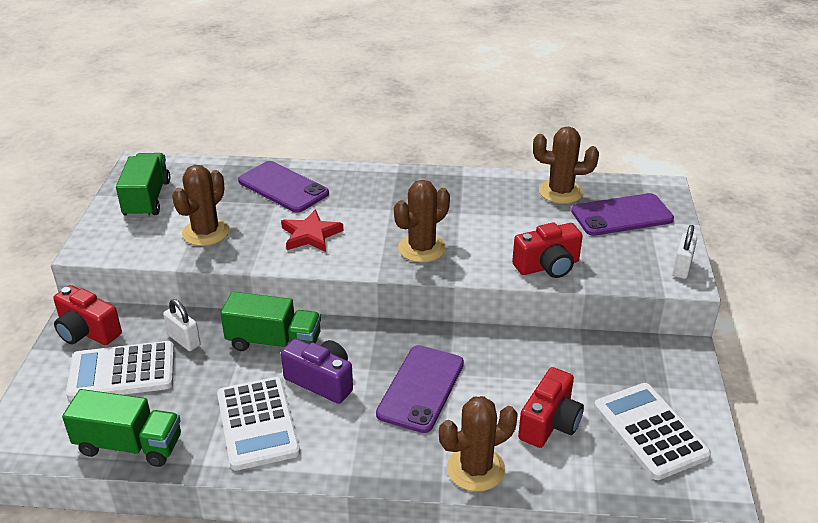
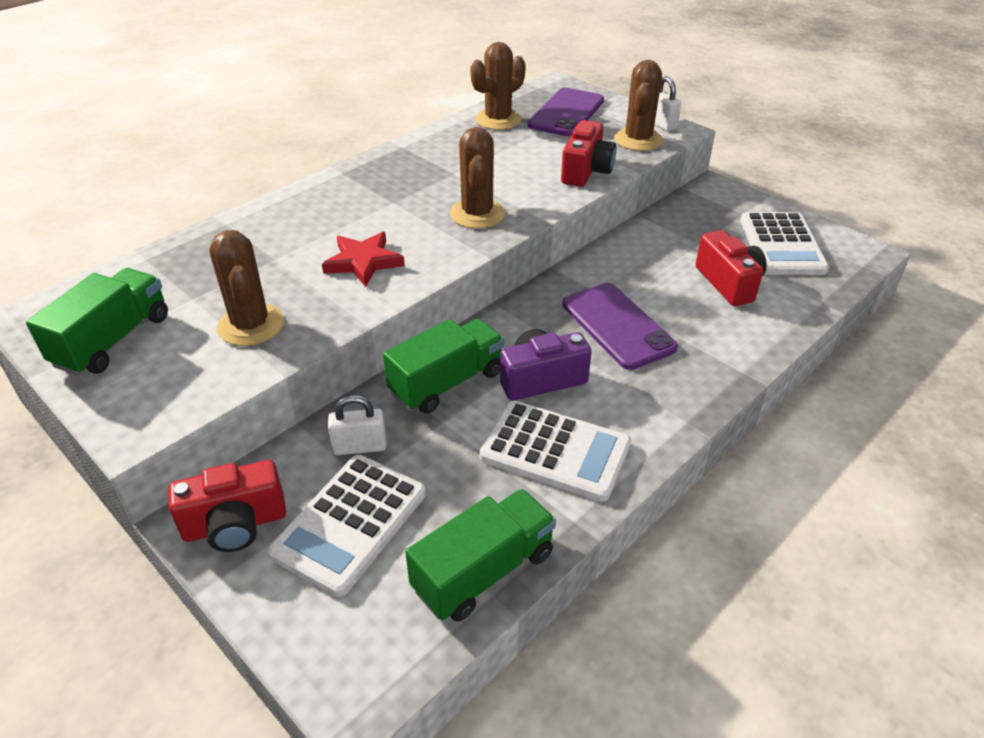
camera: 50 degrees left, 5 degrees up
(147, 199) = (113, 340): green truck -> green truck turned 75 degrees clockwise
(283, 187) = (256, 242): purple phone -> none
(475, 469) = (746, 346): brown cactus -> brown cactus (638, 140)
(650, 431) = (781, 245): white calculator -> white calculator turned 105 degrees counterclockwise

